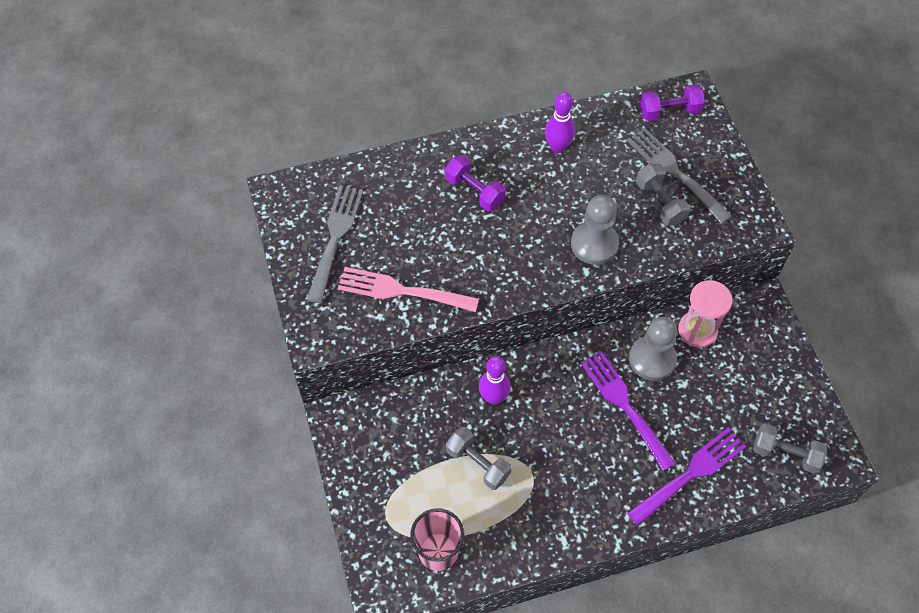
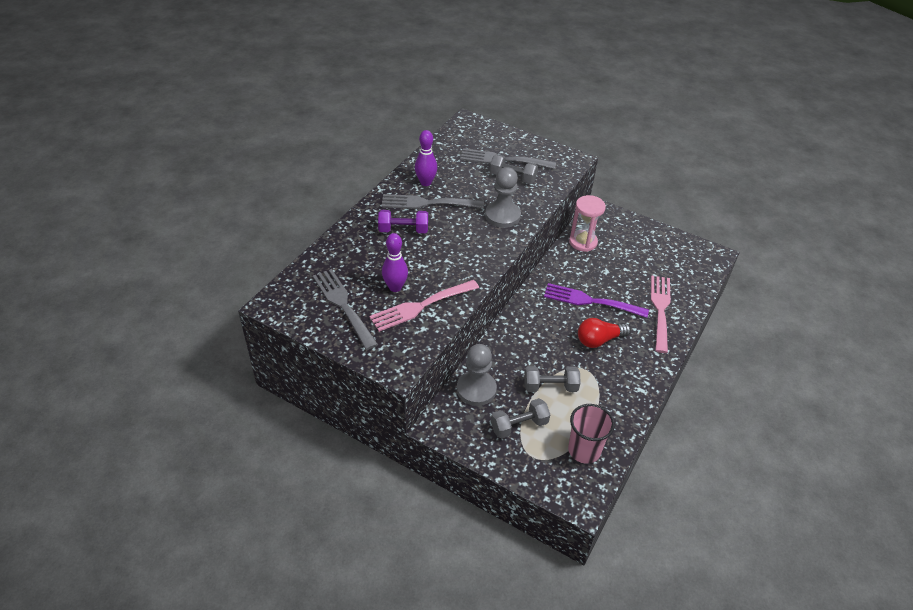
camera: 45 degrees left, 15 degrees down
(493, 397) = (518, 346): purple bowling pin -> purple bowling pin (395, 287)
(532, 174) = (427, 203): none -> grey fork
(582, 455) = (599, 340): none -> red light bulb
(652, 359) = (577, 270): grey pawn -> grey pawn (476, 389)
(669, 111) = (466, 135): purple dumbbell -> none
(690, 473) = (660, 309): purple fork -> pink fork
(785, 454) = (689, 269): grey dumbbell -> grey dumbbell (519, 425)

